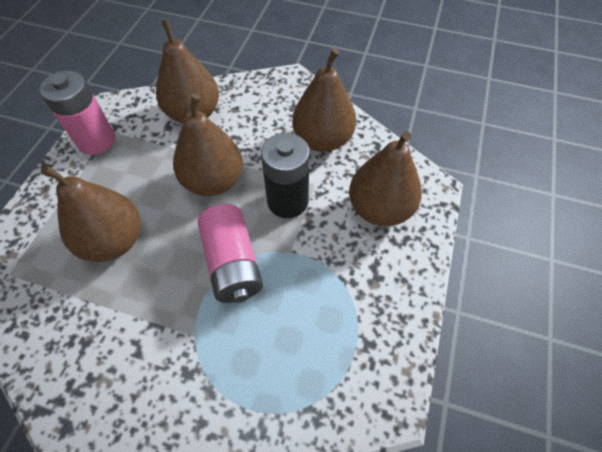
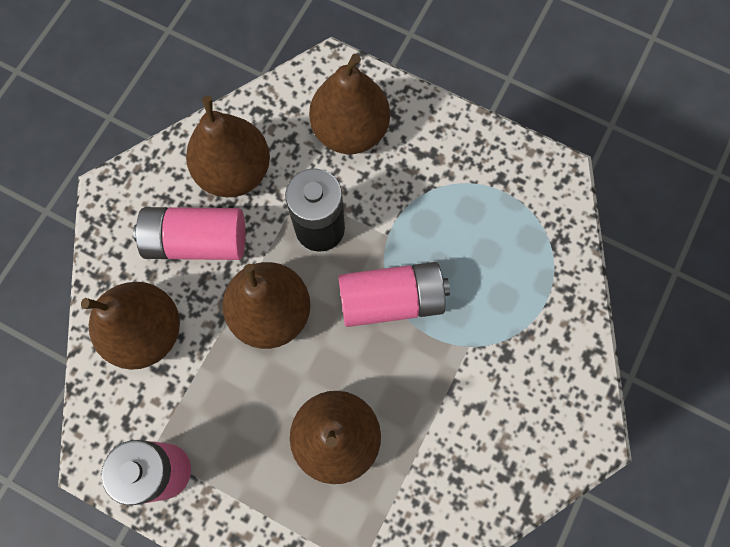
camera: 80 degrees left, 15 degrees up
(263, 128) = (196, 241): none -> pink battery

